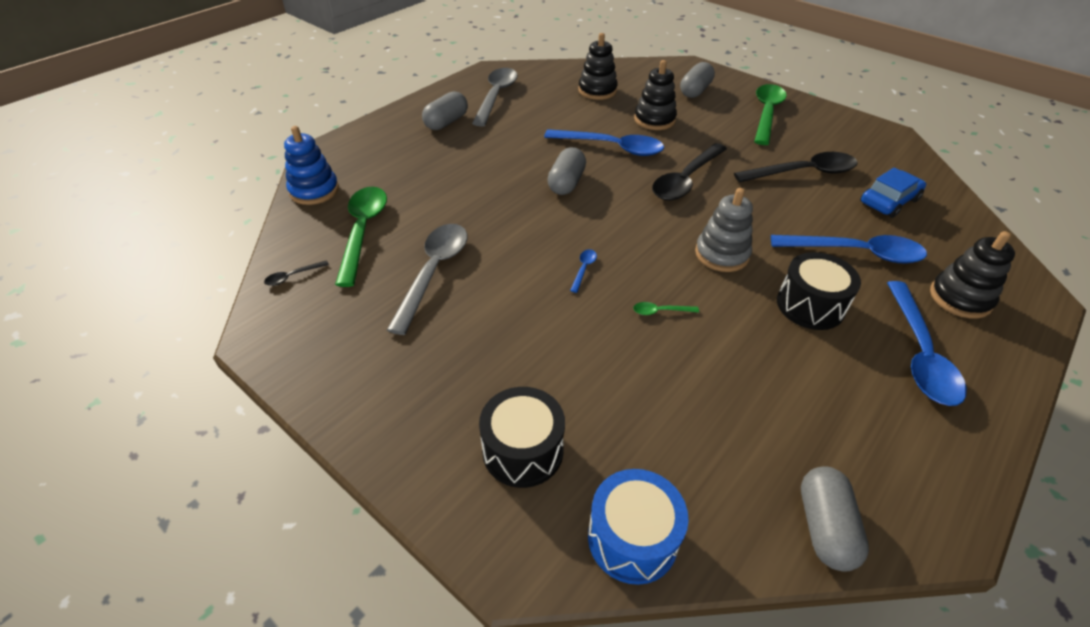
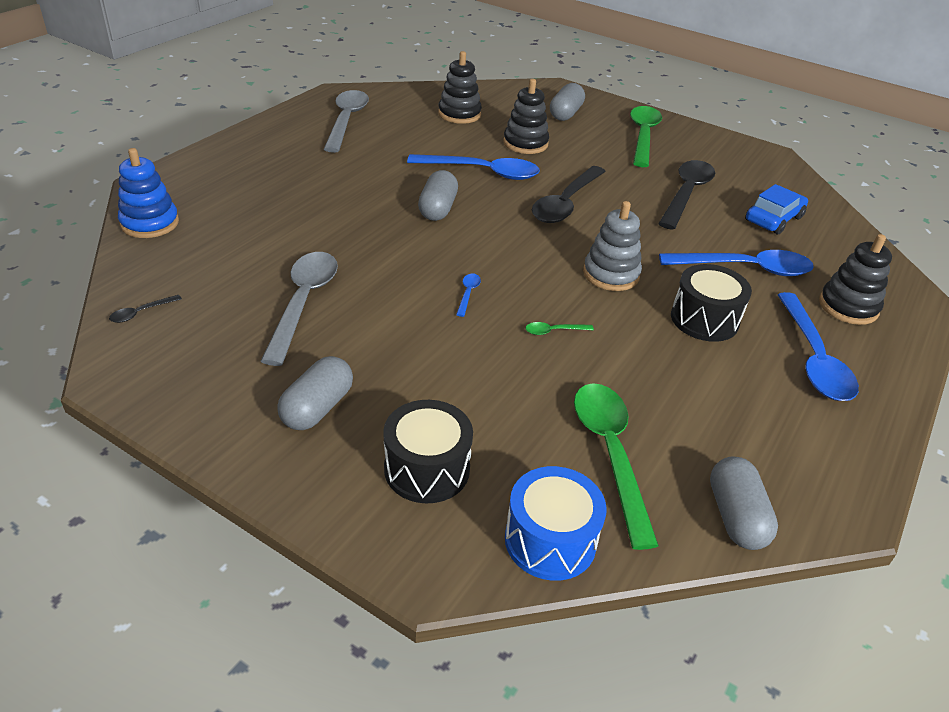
camera: 10 degrees left, 5 degrees down
(363, 231) = (215, 263): green spoon -> green spoon (610, 453)
(446, 122) = (293, 149): grey capsule -> grey capsule (317, 408)
(803, 173) = (686, 193): black spoon -> black spoon turned 45 degrees counterclockwise

